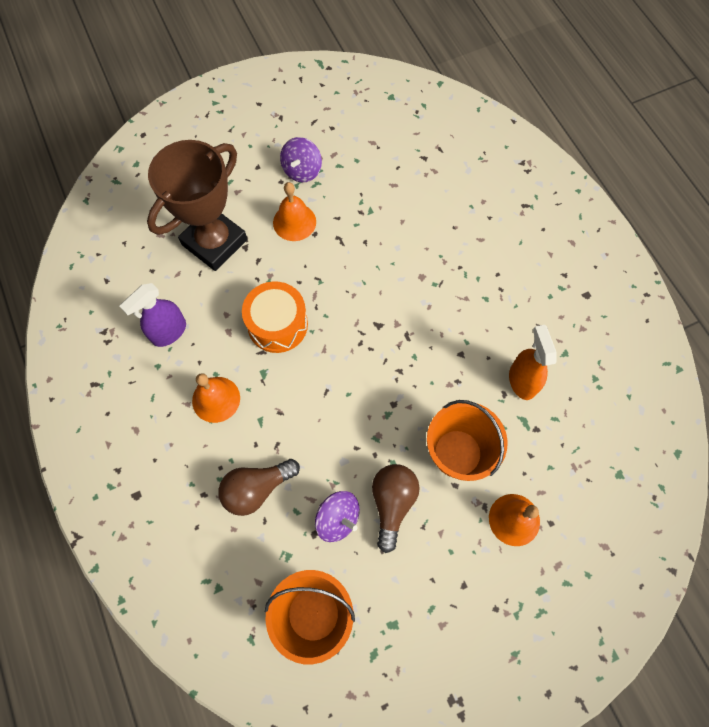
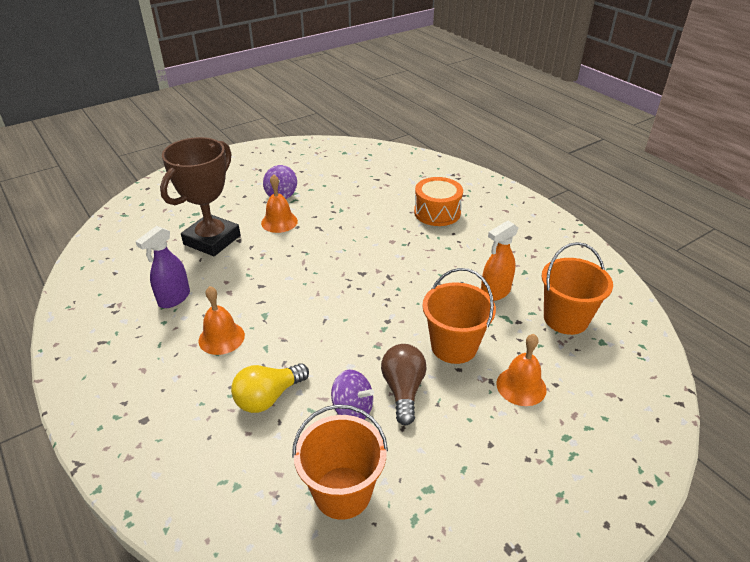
camera: 10 degrees left, 30 degrees down
(257, 489) = (268, 397): brown light bulb -> yellow light bulb
(277, 324) = (273, 282): orange drum -> orange drum (437, 212)
(522, 381) = (495, 292): orange spray bottle -> orange spray bottle turned 105 degrees counterclockwise
(590, 434) = (565, 319): none -> orange bucket

